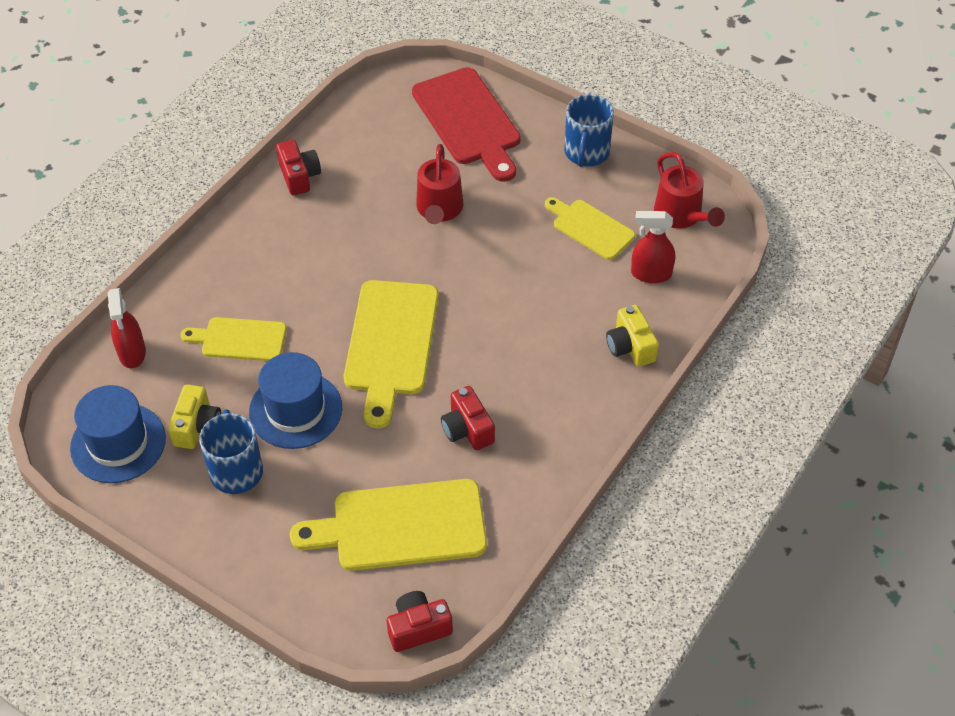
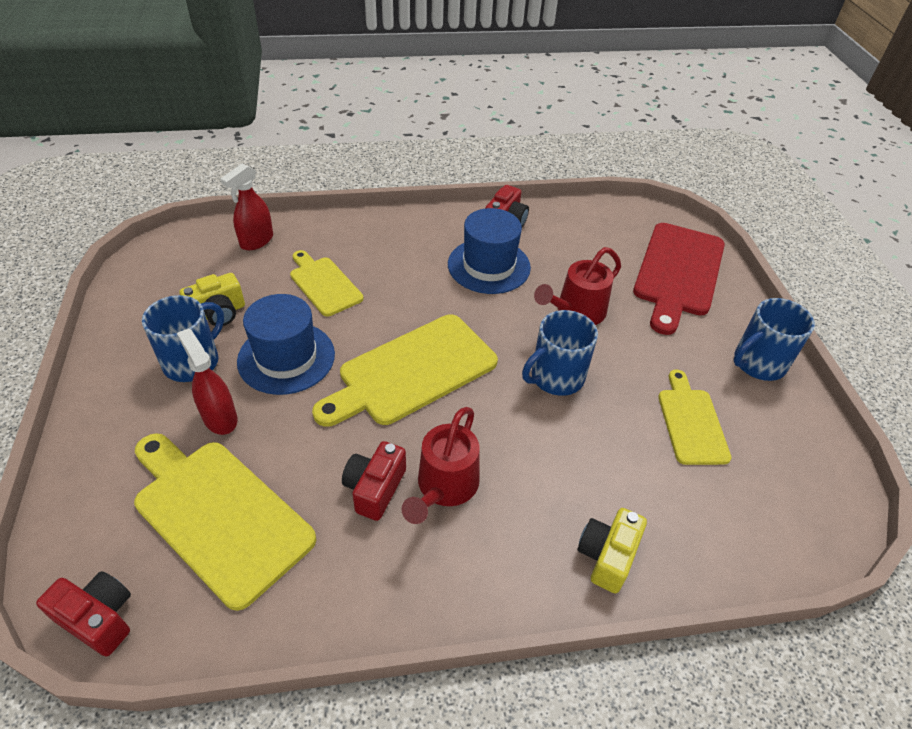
camera: 45 degrees right, 5 degrees down
(118, 443) = (166, 283): blue hat -> blue hat (489, 266)
(482, 268) = (555, 377): none -> blue mug
(650, 274) = (706, 508): red spray bottle -> red spray bottle (220, 418)
(681, 216) = (800, 484): red watering can -> red watering can (444, 487)

